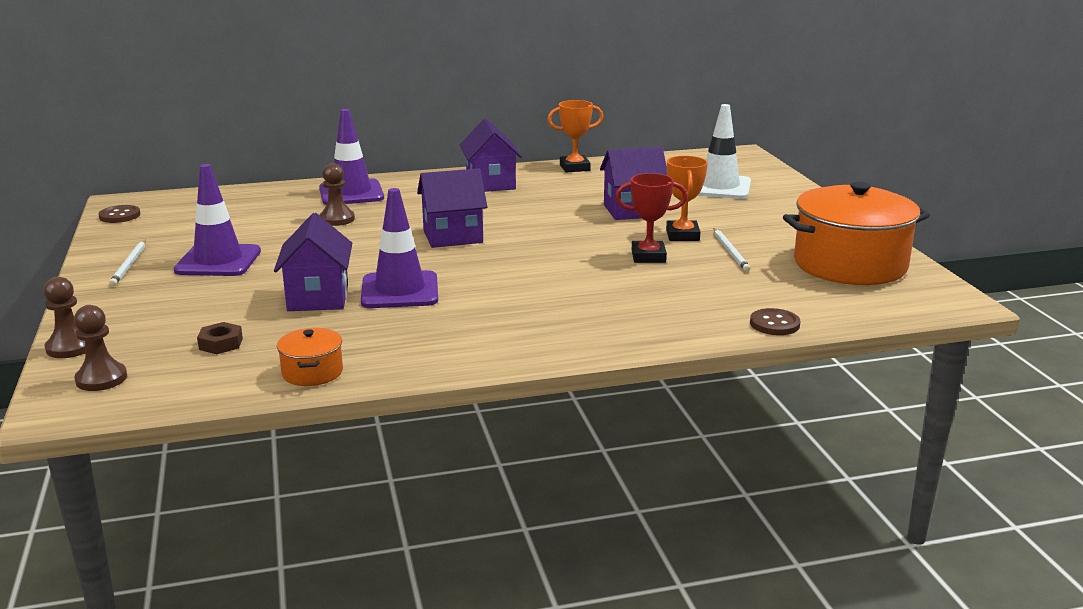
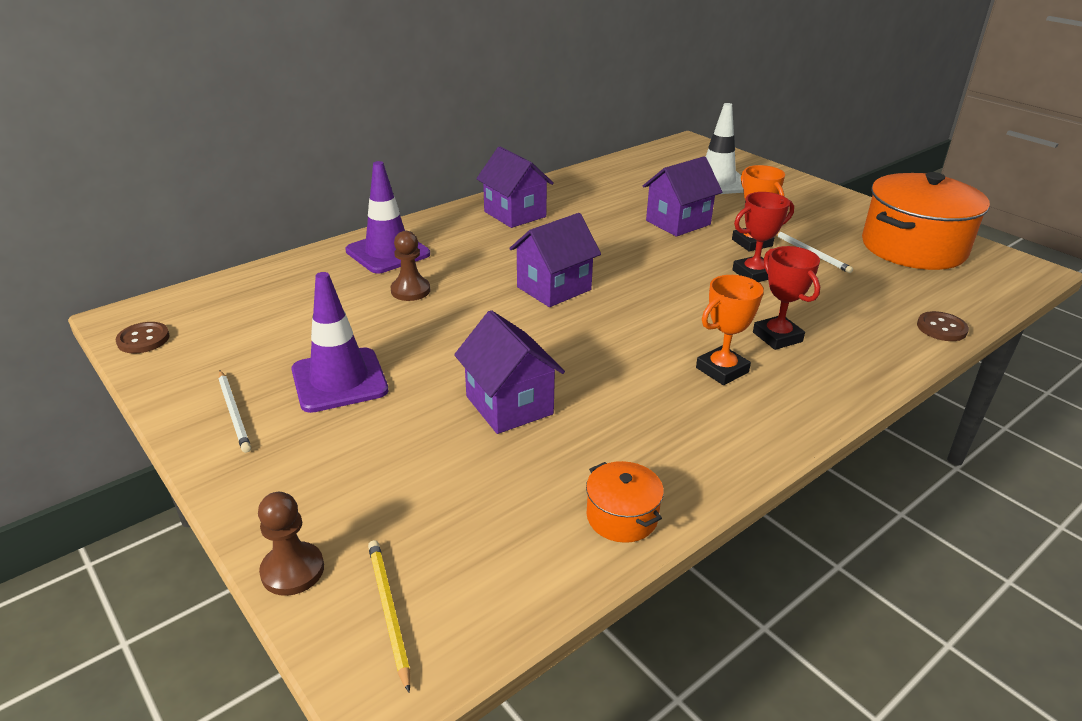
camera: 25 degrees left, 10 degrees up
(101, 379) = (388, 611): brown pawn -> yellow pencil
(221, 344) = (475, 505): brown nut -> none
(400, 291) = (582, 373): purple traffic cone -> none
(574, 168) = (570, 181): orange trophy -> orange trophy (722, 370)
(601, 300) = (777, 337): none -> red trophy

